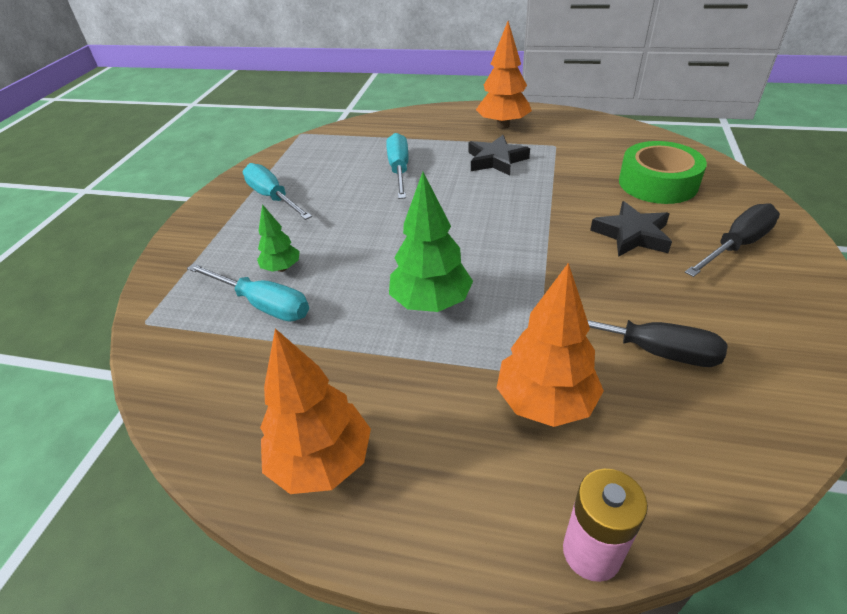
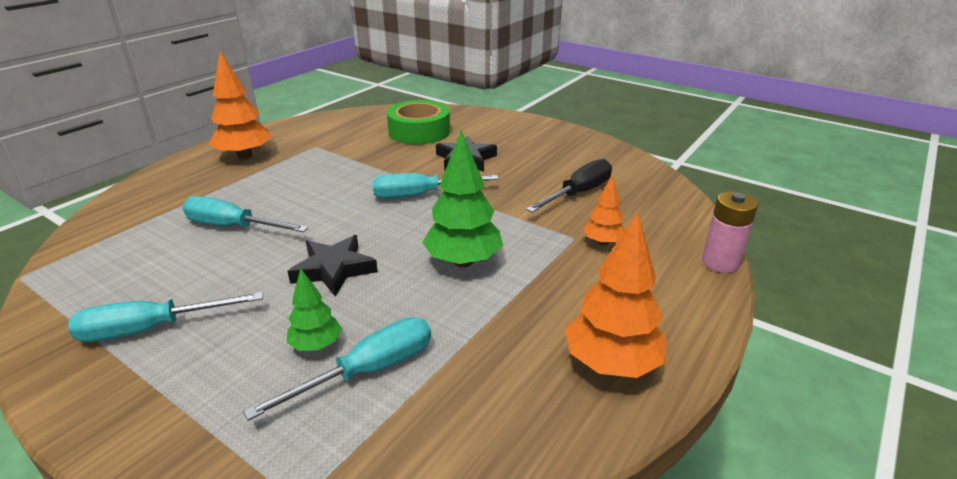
camera: 70 degrees left, 10 degrees down
(496, 160) = (297, 175): black star -> black star (334, 269)
(526, 234) = (420, 195): none -> turquoise screwdriver
(545, 402) = (603, 242): orange tree -> orange tree, size x0.56
(736, 245) = (510, 135): black screwdriver -> none

